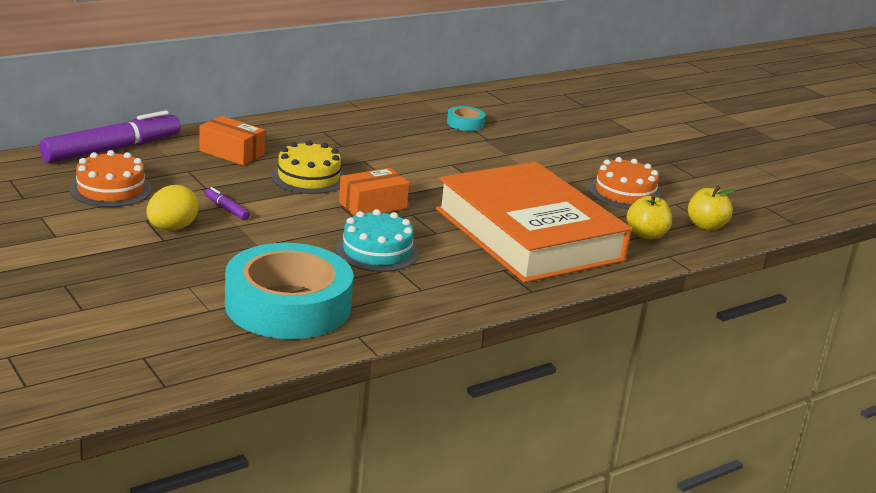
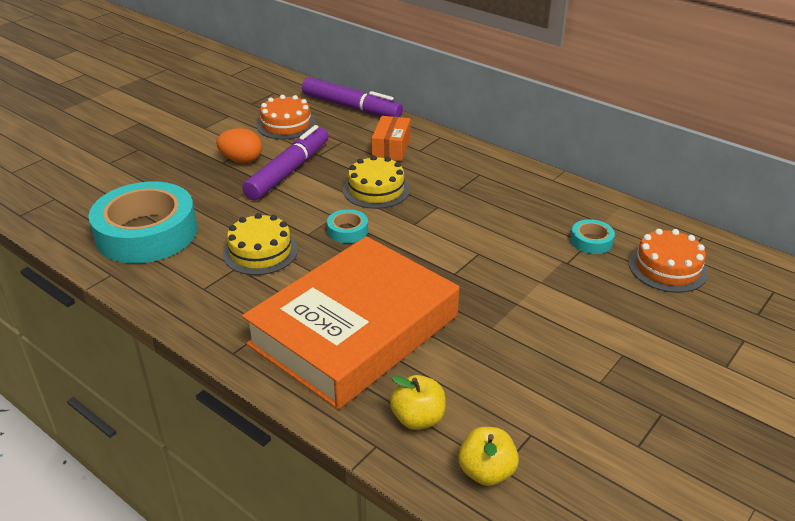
camera: 75 degrees right, 10 degrees up
(172, 228) = (241, 160): yellow egg -> orange egg
(227, 209) = (288, 171): purple marker -> purple marker, size x2.43
(372, 205) = (347, 231): orange box -> turquoise tape
(377, 251) = (260, 252): turquoise cake -> yellow cake
(625, 193) = (521, 385): orange cake -> orange cake (667, 268)

